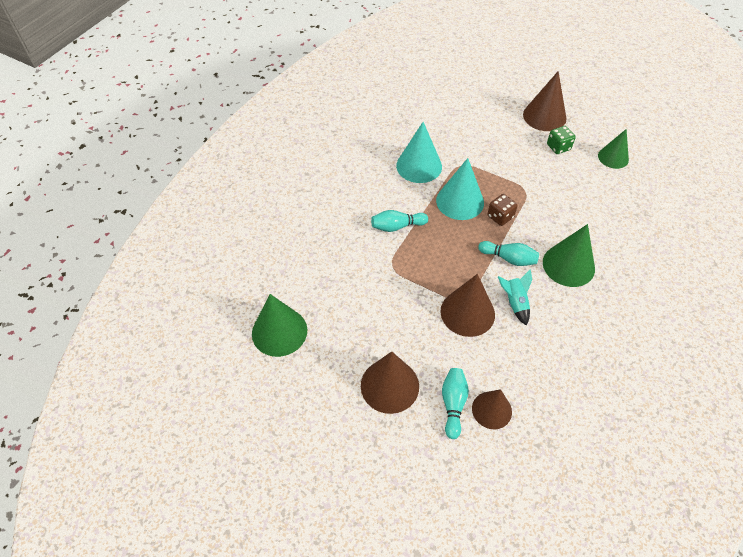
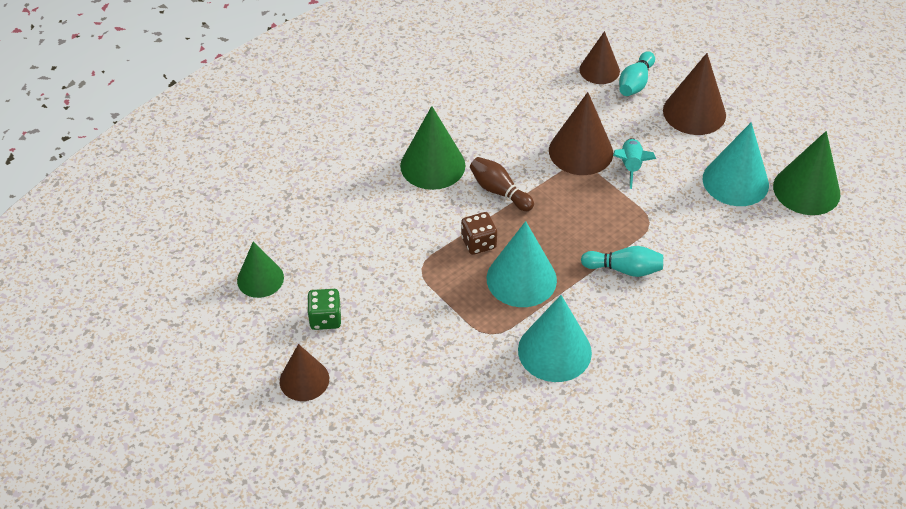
camera: 160 degrees left, 5 degrees down
(337, 322) = (735, 181): none -> turquoise cone
(509, 258) = (499, 191): turquoise bowling pin -> brown bowling pin
(515, 302) = (521, 146): turquoise rocket -> turquoise rocket (630, 166)
(544, 116) = (304, 380): brown cone -> brown cone, size x0.66

